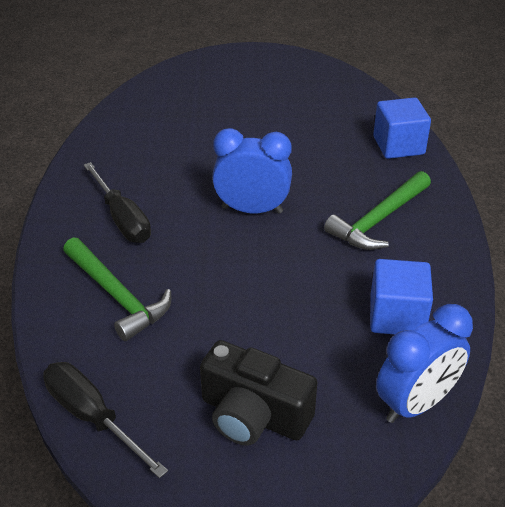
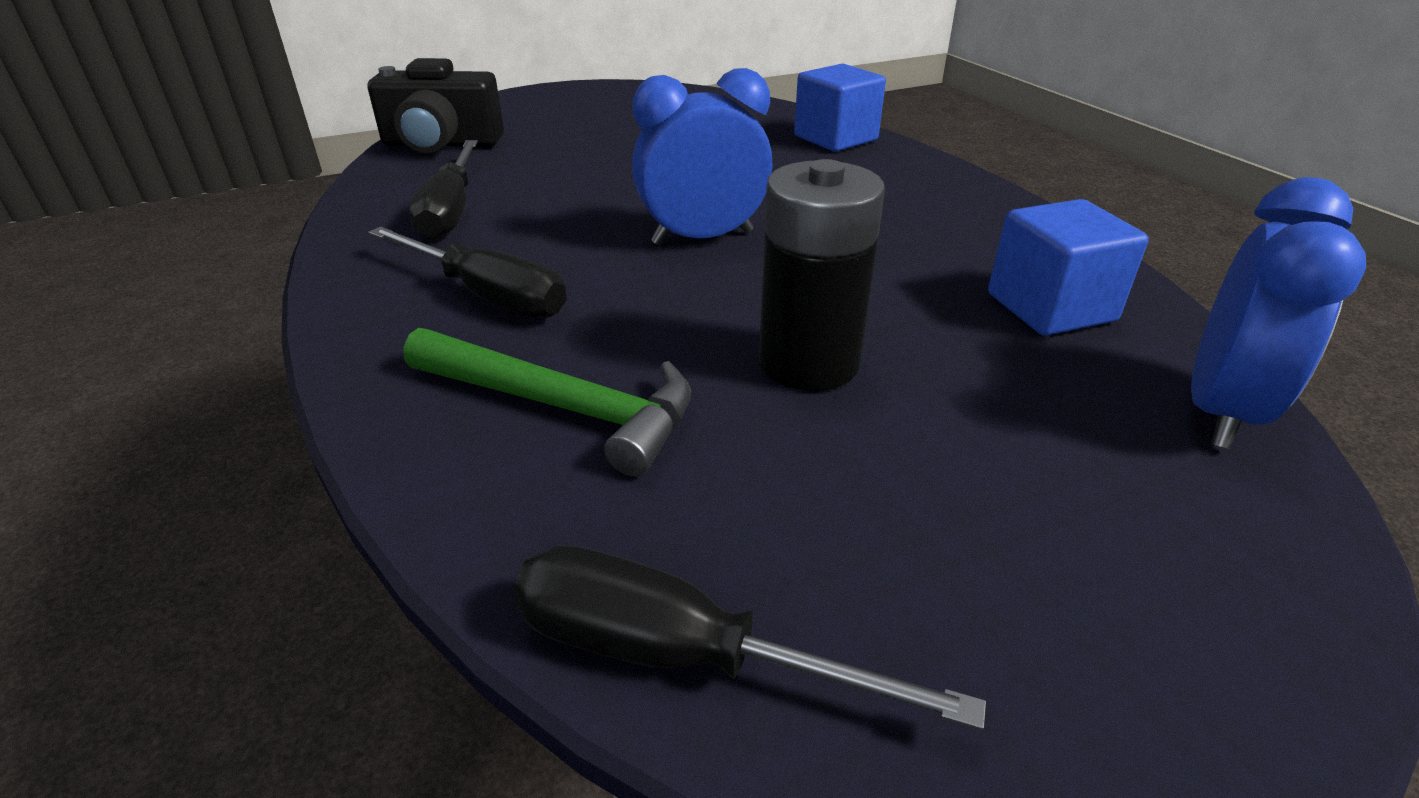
camera: 25 degrees left, 5 degrees down
(137, 151) = (451, 210): none -> black screwdriver
(241, 308) = (808, 362): none -> black battery
(253, 415) = (1000, 522): black camera -> black camera (441, 144)
(378, 220) = (895, 210): green hammer -> none

